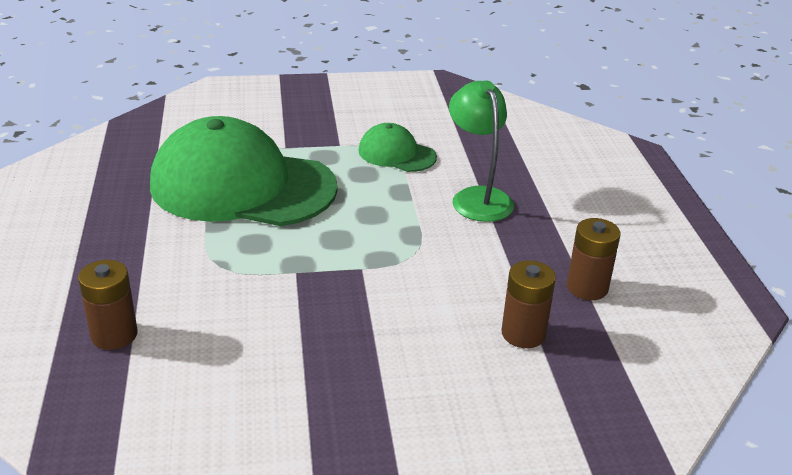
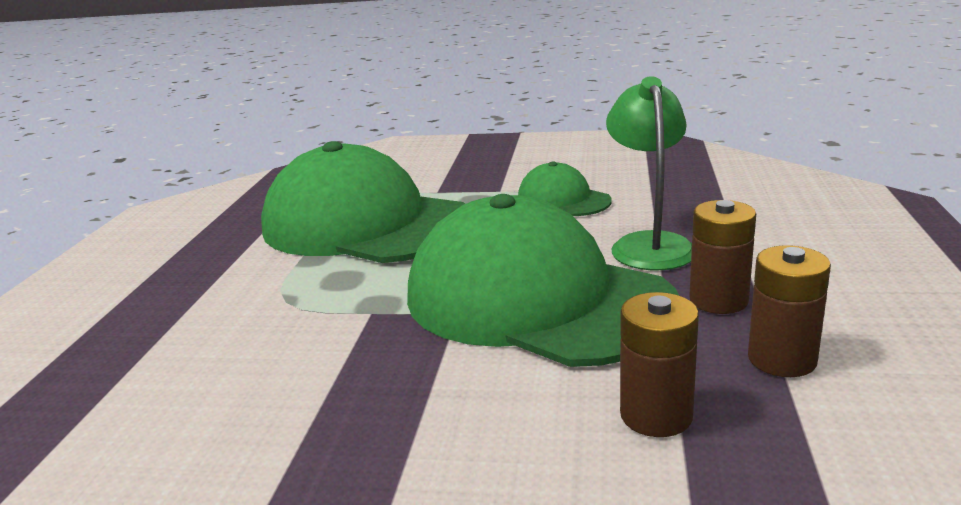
camera: 20 degrees right, 10 degrees down
(114, 335) = (110, 365): brown battery -> brown battery (718, 300)
(415, 252) = (537, 300): none -> green cap

